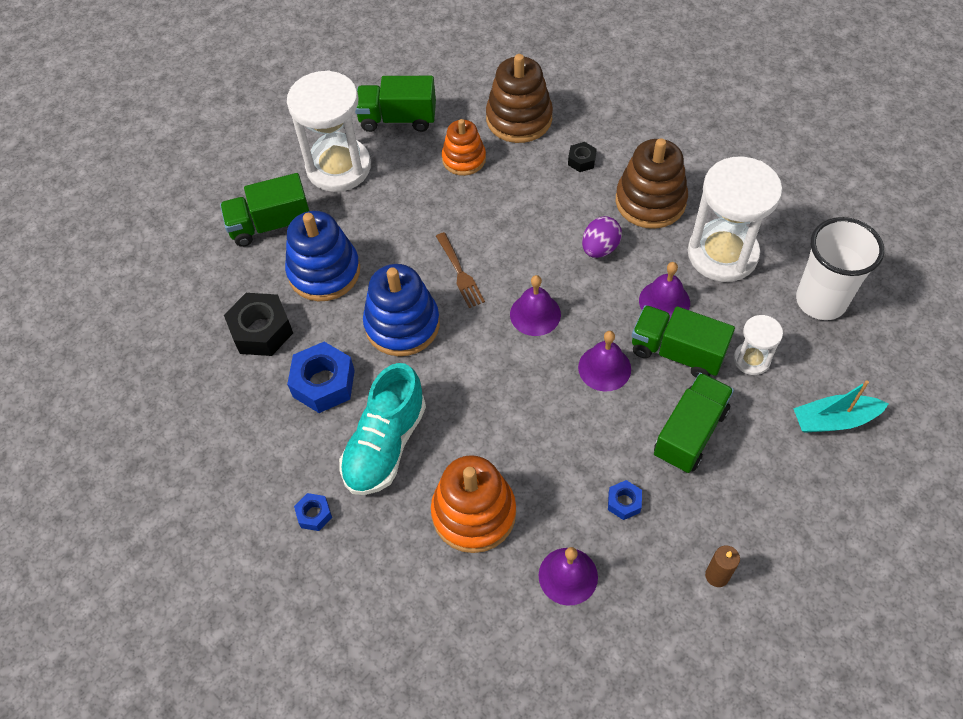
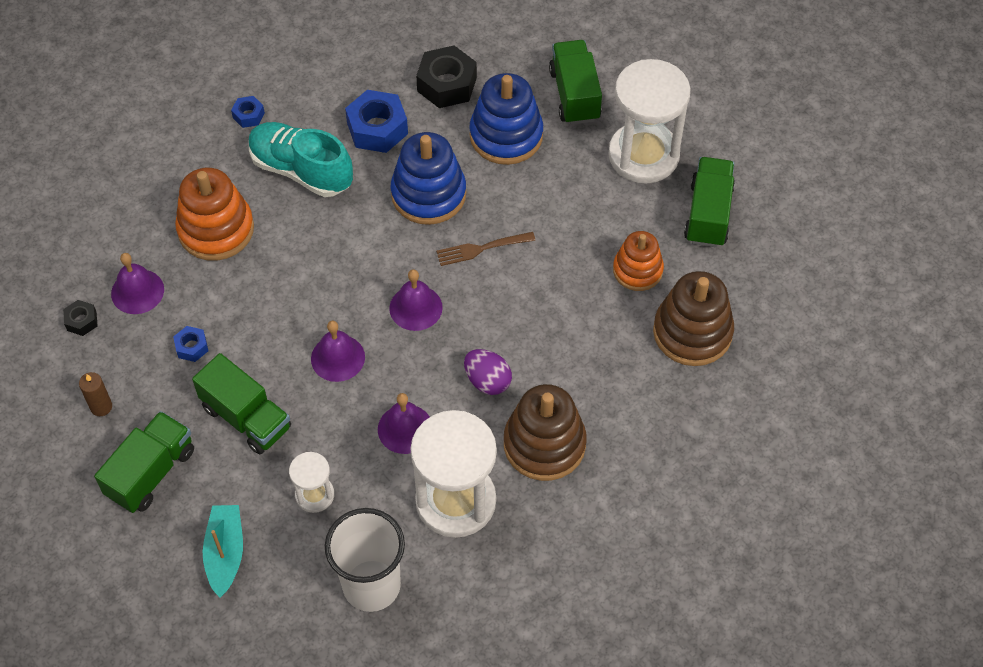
camera: 95 degrees right, 0 degrees up
(581, 161) = (617, 385): black nut -> black nut (81, 321)
(677, 352) = (340, 426): green truck -> green truck (151, 472)

